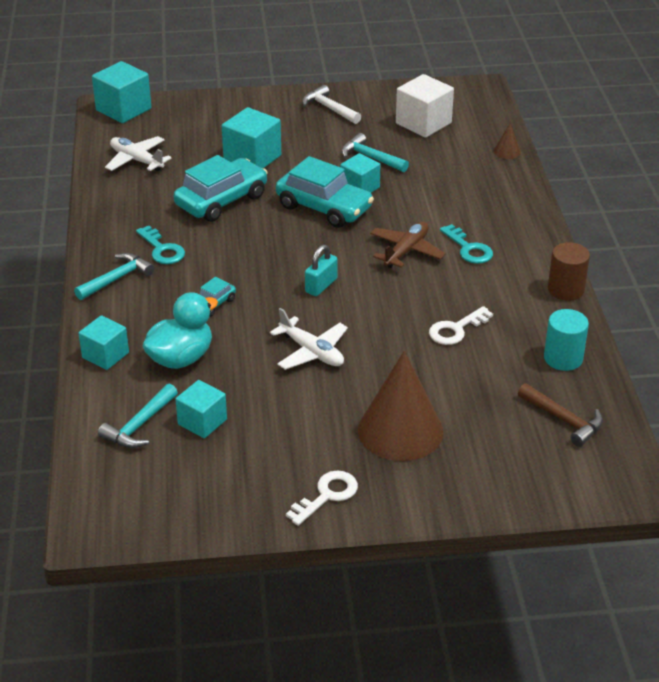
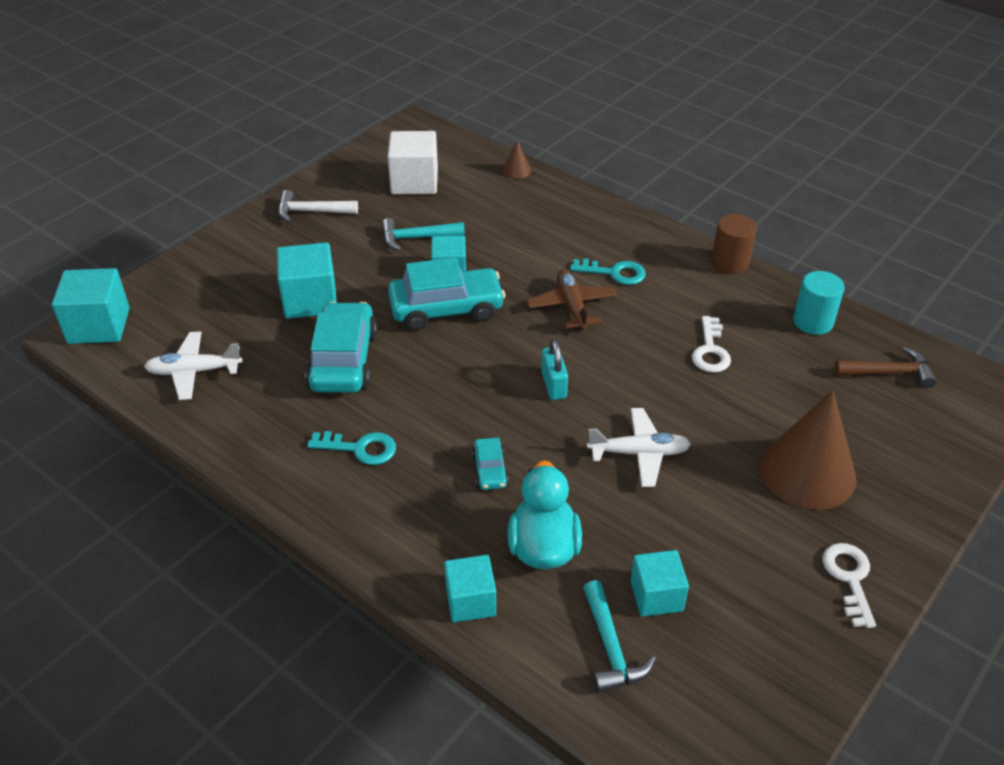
camera: 45 degrees left, 5 degrees up
(117, 278) = (360, 511): turquoise hammer -> none

